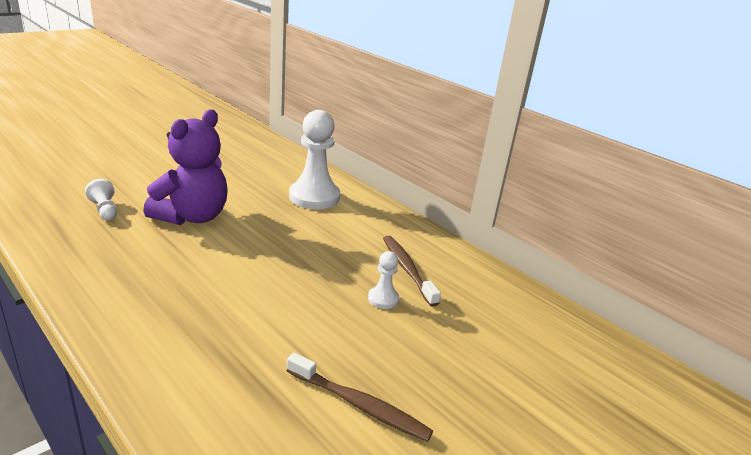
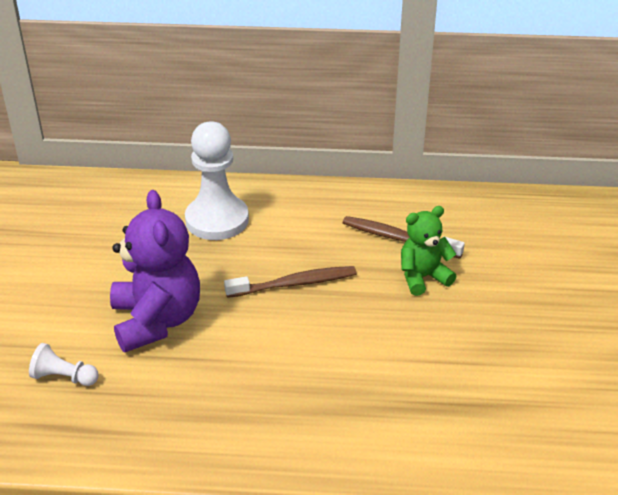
camera: 40 degrees left, 10 degrees up
(359, 405) = (528, 365): brown toothbrush -> brown toothbrush (294, 284)
(383, 299) = (423, 277): white pawn -> green teddy bear

